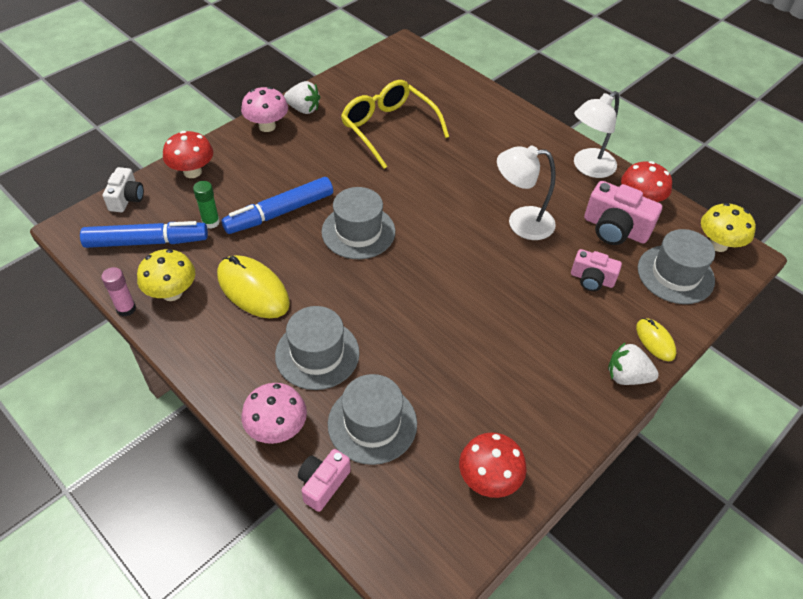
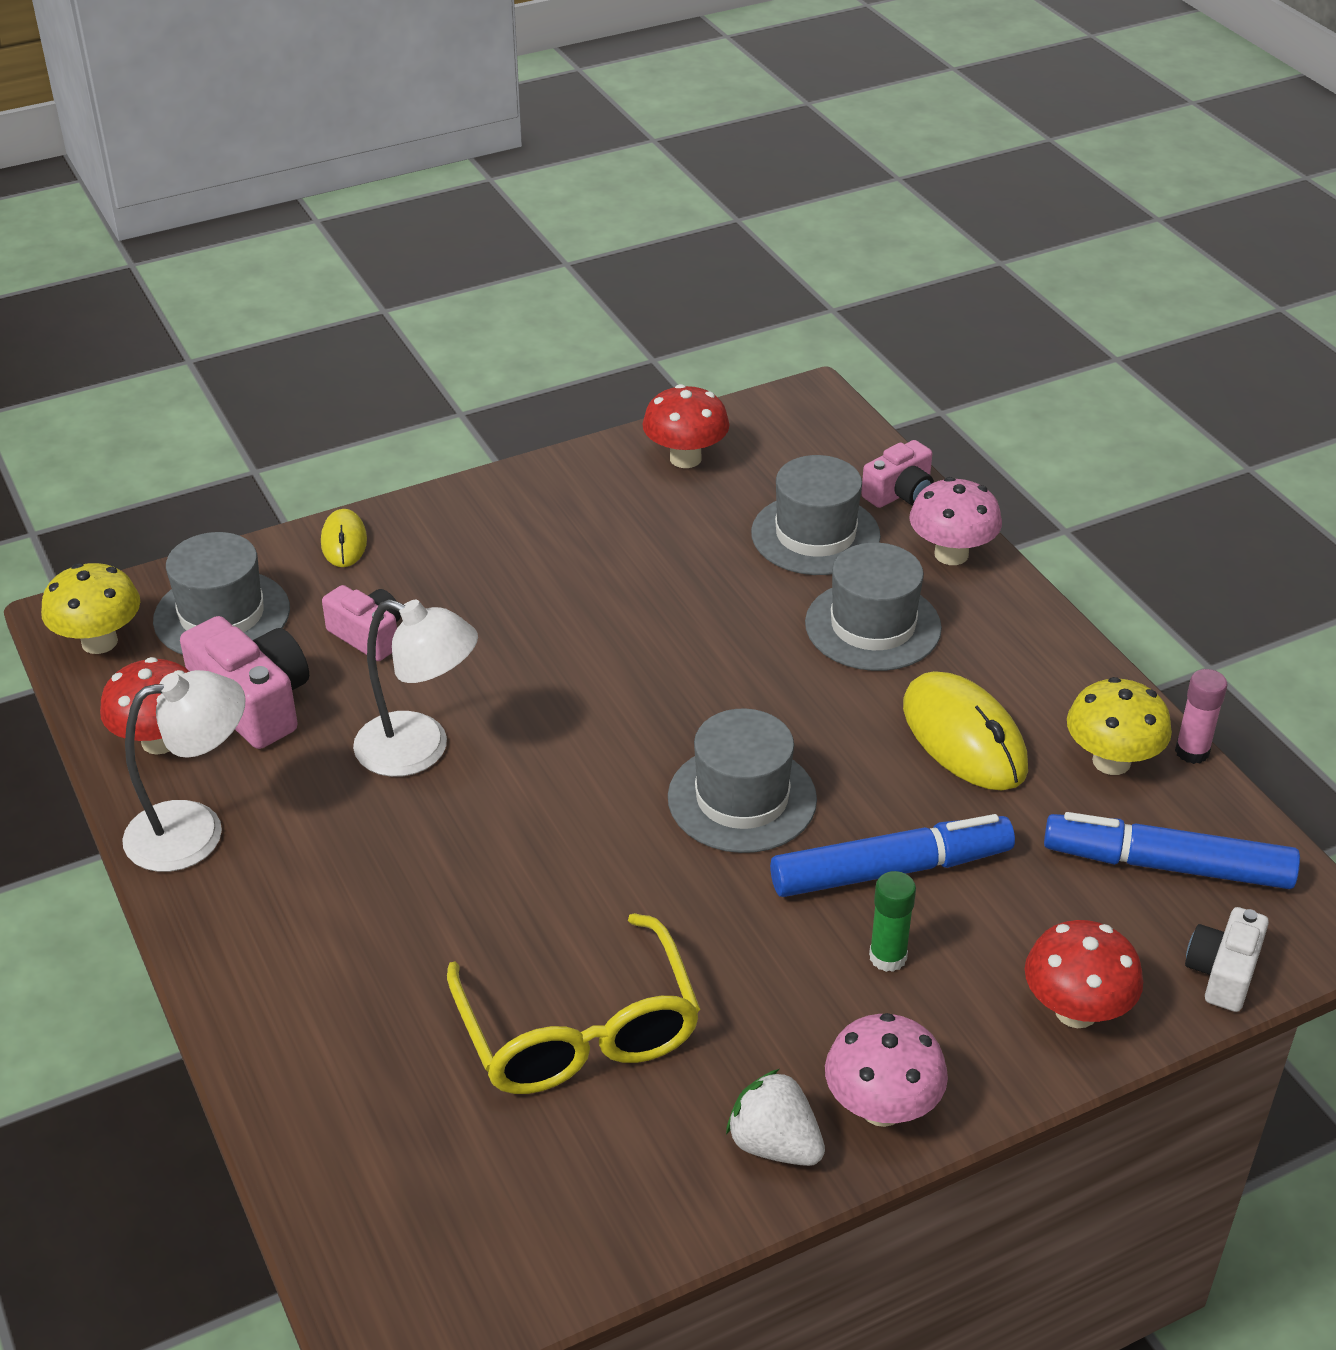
camera: 160 degrees left, 10 degrees down
(211, 222) = (1036, 879): green glue stick -> green glue stick (888, 957)
(626, 376) = (424, 513): white strawberry -> none

